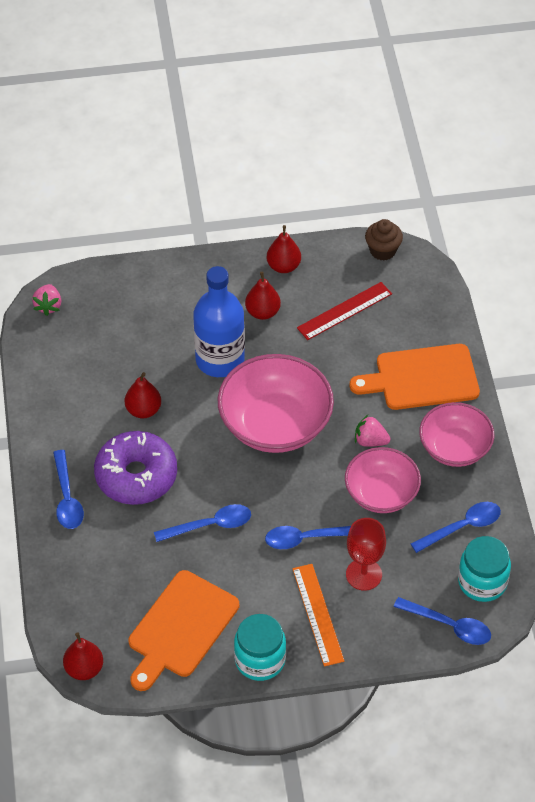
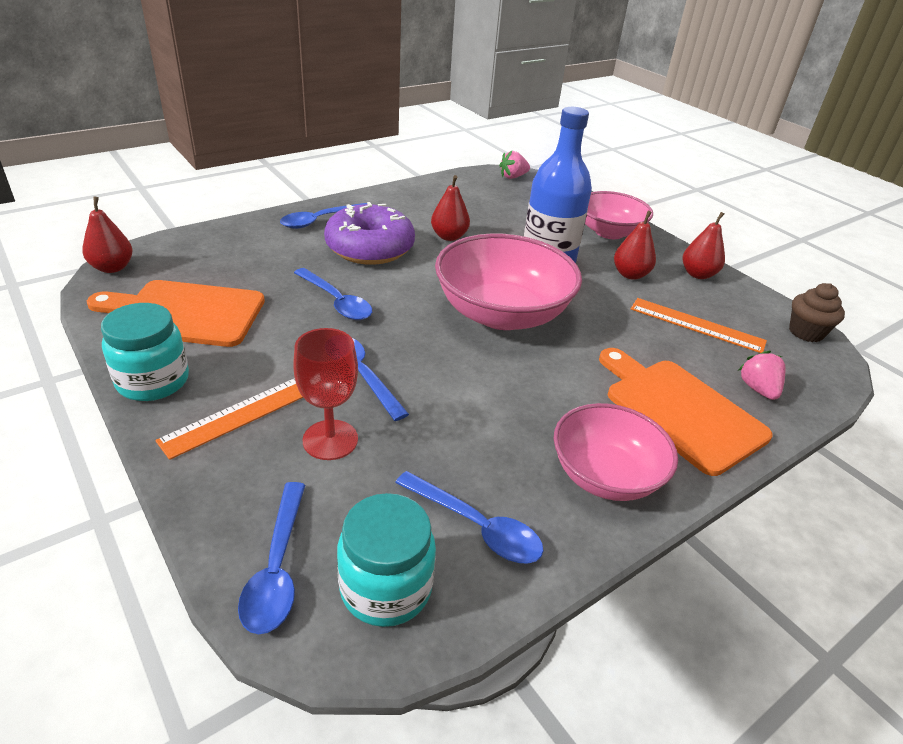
camera: 60 degrees right, 15 degrees down
(344, 311) = (696, 325): red ruler -> orange ruler
(370, 441) = (544, 390): pink strawberry -> pink strawberry (758, 389)
(381, 493) = (472, 421): pink bowl -> pink bowl (609, 232)

